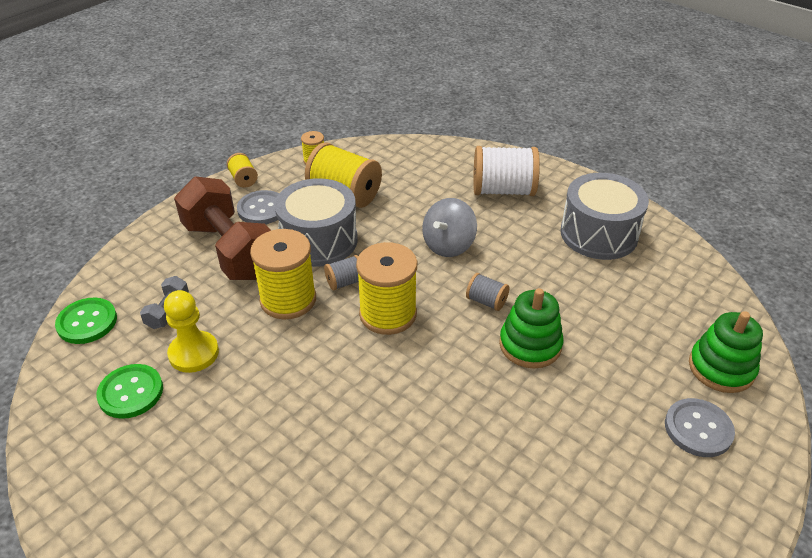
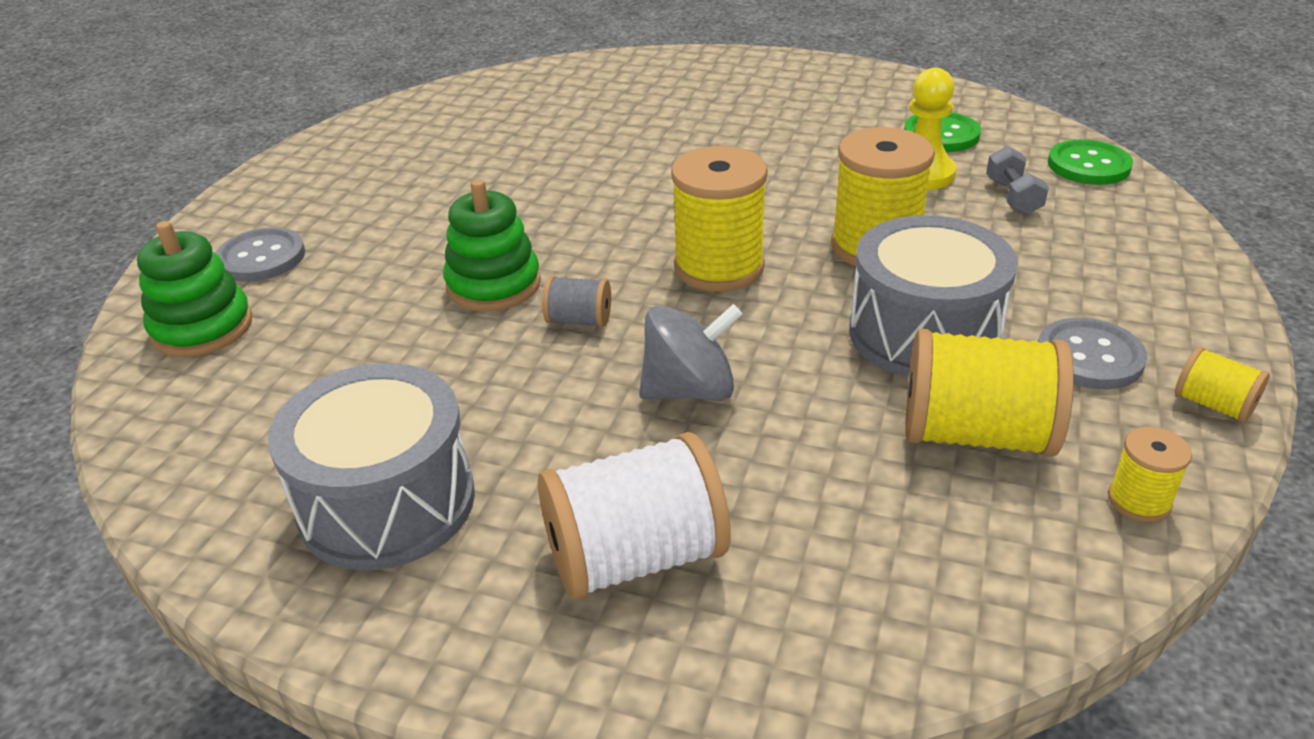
camera: 160 degrees right, 5 degrees down
(230, 250) = (1043, 281): brown dumbbell -> none
(345, 282) = (816, 288): grey spool -> none
(448, 245) = (689, 390): grey spinning top -> grey spinning top turned 60 degrees clockwise

